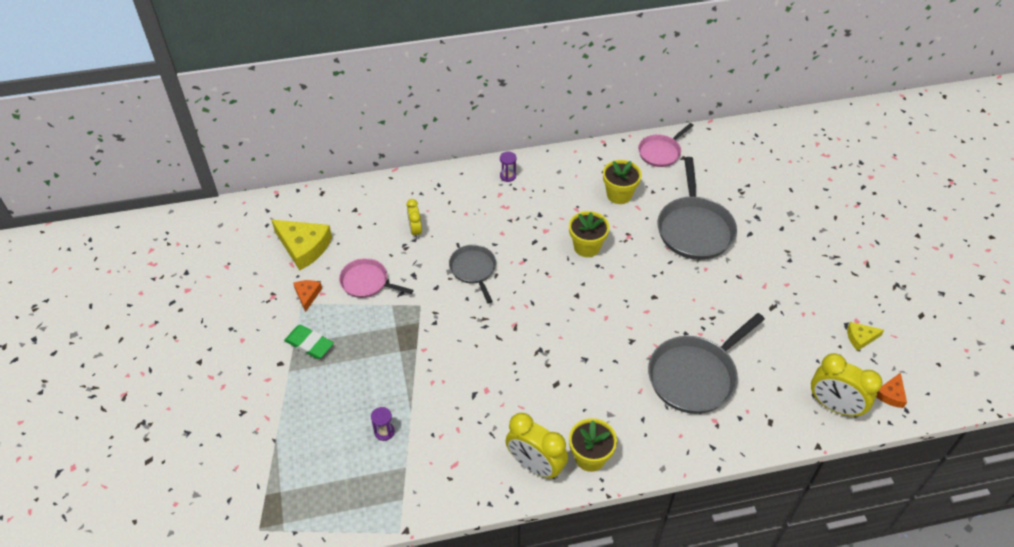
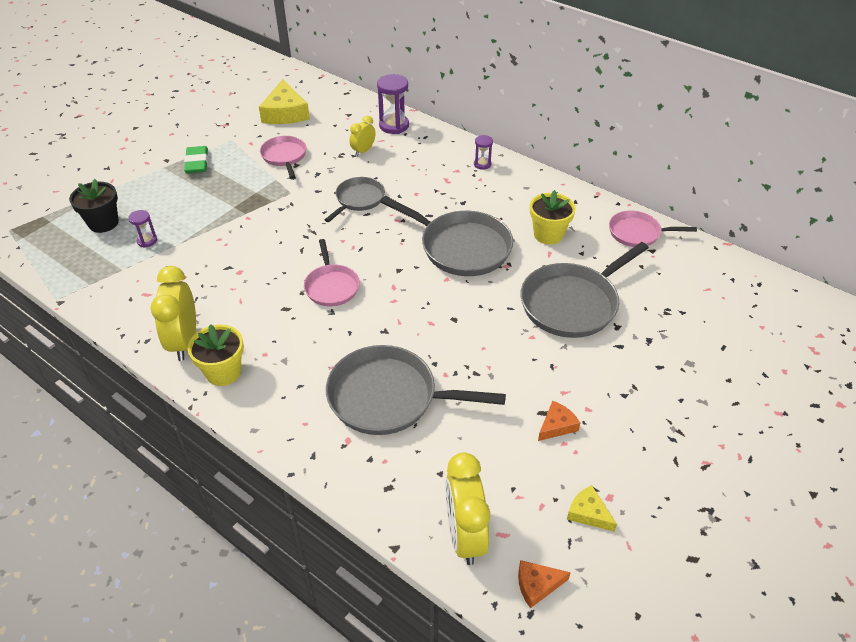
camera: 50 degrees right, 5 degrees down
(307, 295) = (242, 138): orange cheese -> orange cheese (556, 425)
(326, 452) = (103, 223): none -> black flower pot
(403, 193) = (394, 126): none -> purple hourglass
(558, 343) = (331, 286): none -> pink pan
(587, 247) = (461, 247): yellow flower pot -> grey pan

